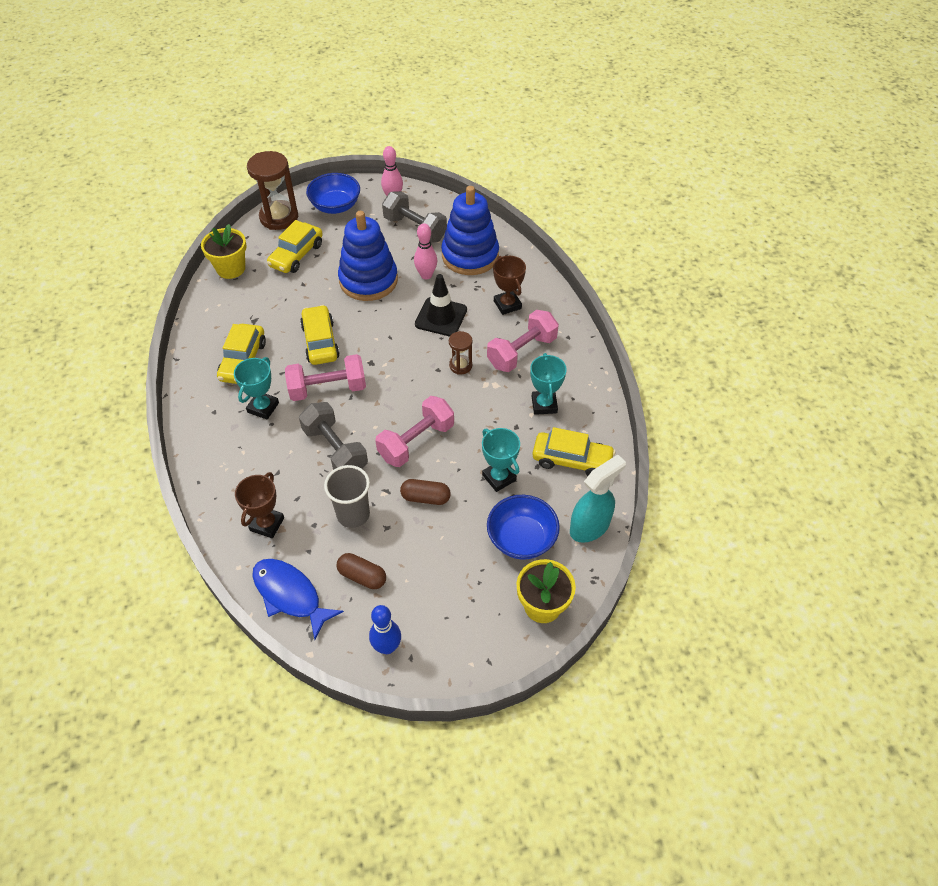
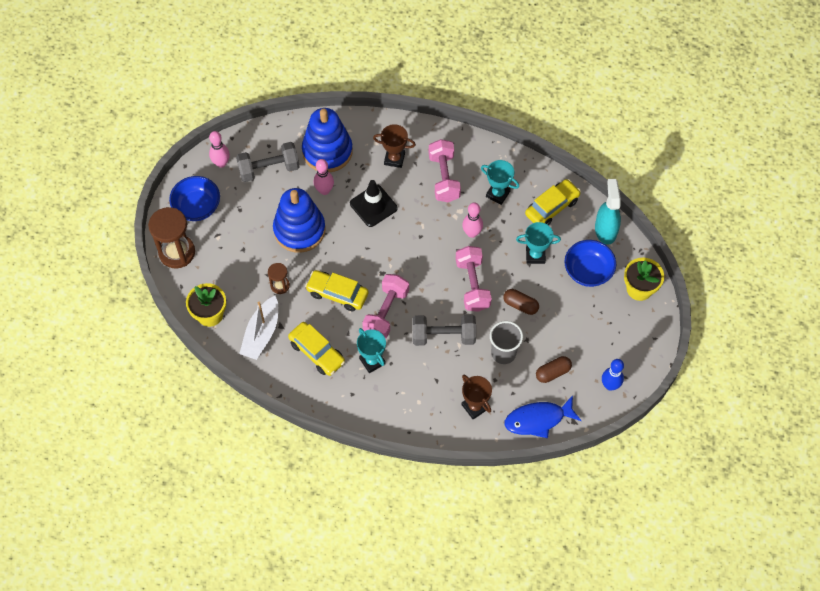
camera: 55 degrees left, 10 degrees up
(236, 312) = (261, 333): none -> white boat
(296, 255) = (232, 262): yellow car -> none
(425, 497) = (520, 305): brown capsule -> brown capsule turned 75 degrees clockwise
(460, 366) = (427, 221): brown hourglass -> brown hourglass (280, 285)
(478, 408) = (472, 233): none -> pink bowling pin

